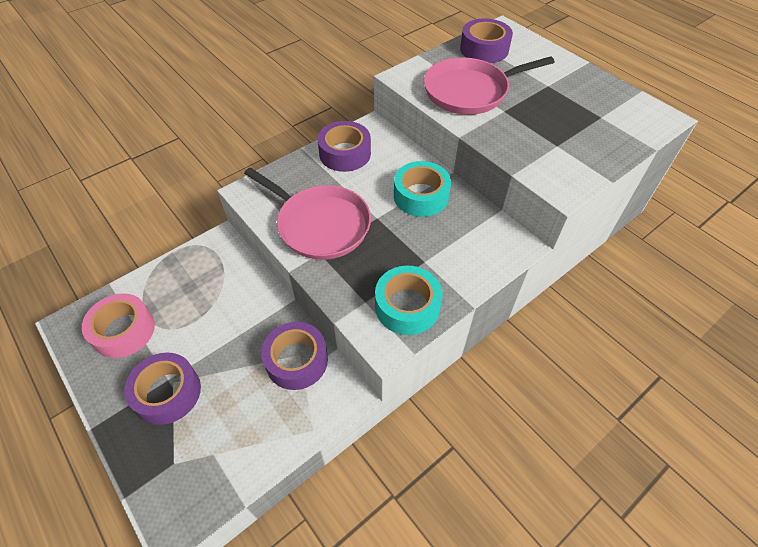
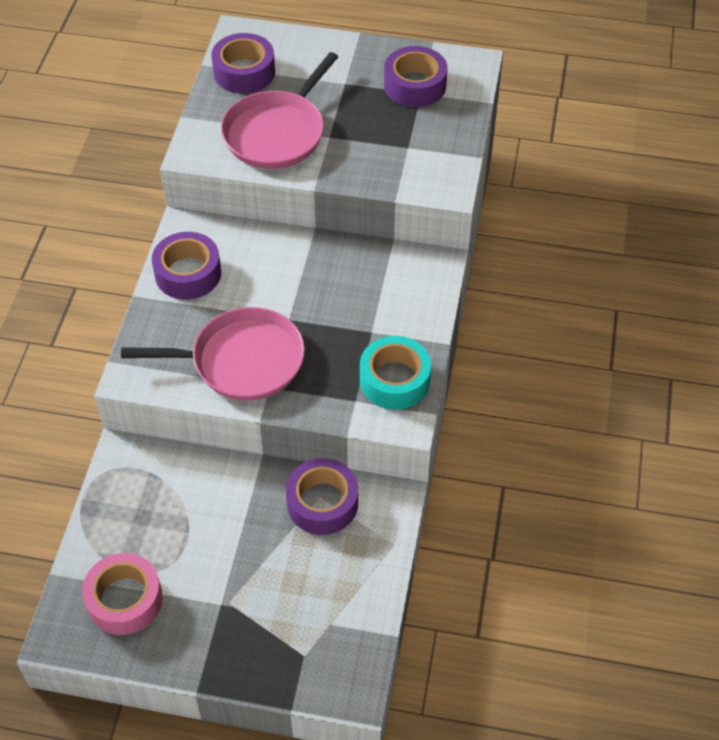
camera: 40 degrees left, 0 degrees up
(167, 393) = (234, 613): purple tape -> purple tape (415, 85)
(421, 196) = (309, 271): turquoise tape -> none

